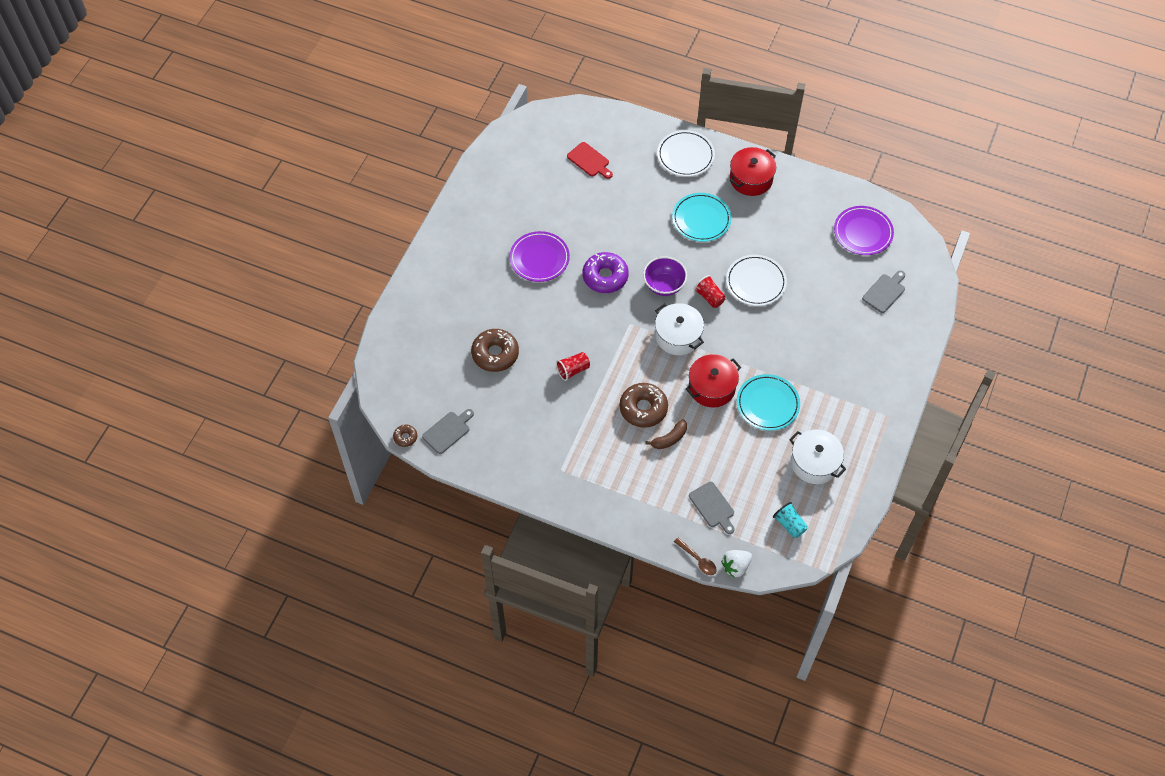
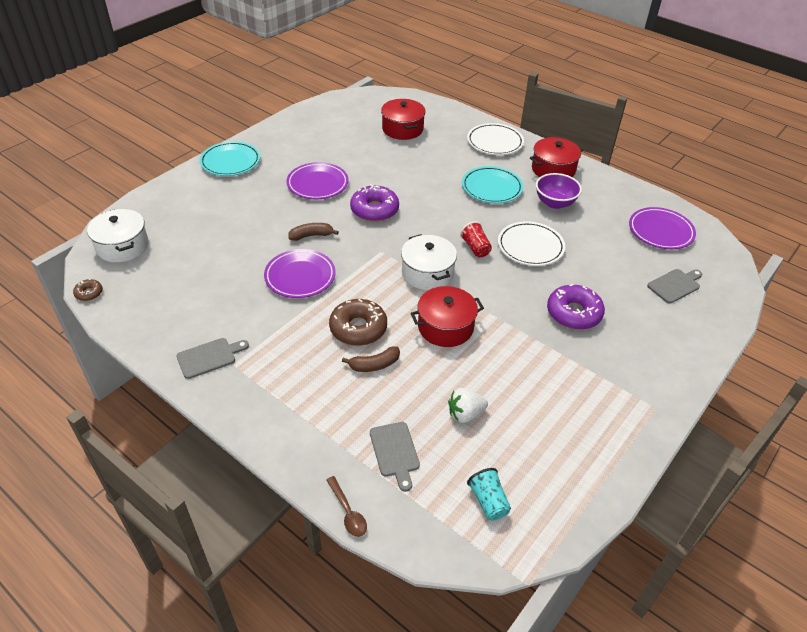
camera: 15 degrees right, 15 degrees down
(448, 431) = (136, 298): grey cutting board -> grey cutting board (209, 357)
(495, 354) = (228, 245): brown donut -> none
(562, 323) = (311, 235): none -> brown banana
(573, 370) = (300, 276): red cup -> purple plate
(589, 161) = (402, 129): red cutting board -> red pot
(664, 285) = (431, 229): purple bowl -> purple bowl (555, 203)
(736, 566) = (395, 536): white strawberry -> white strawberry (465, 414)
(767, 404) = (505, 358): turquoise plate -> turquoise plate (230, 162)
(809, 345) = (573, 313): none -> purple donut
(814, 463) = (544, 436): white pot -> white pot (122, 246)

